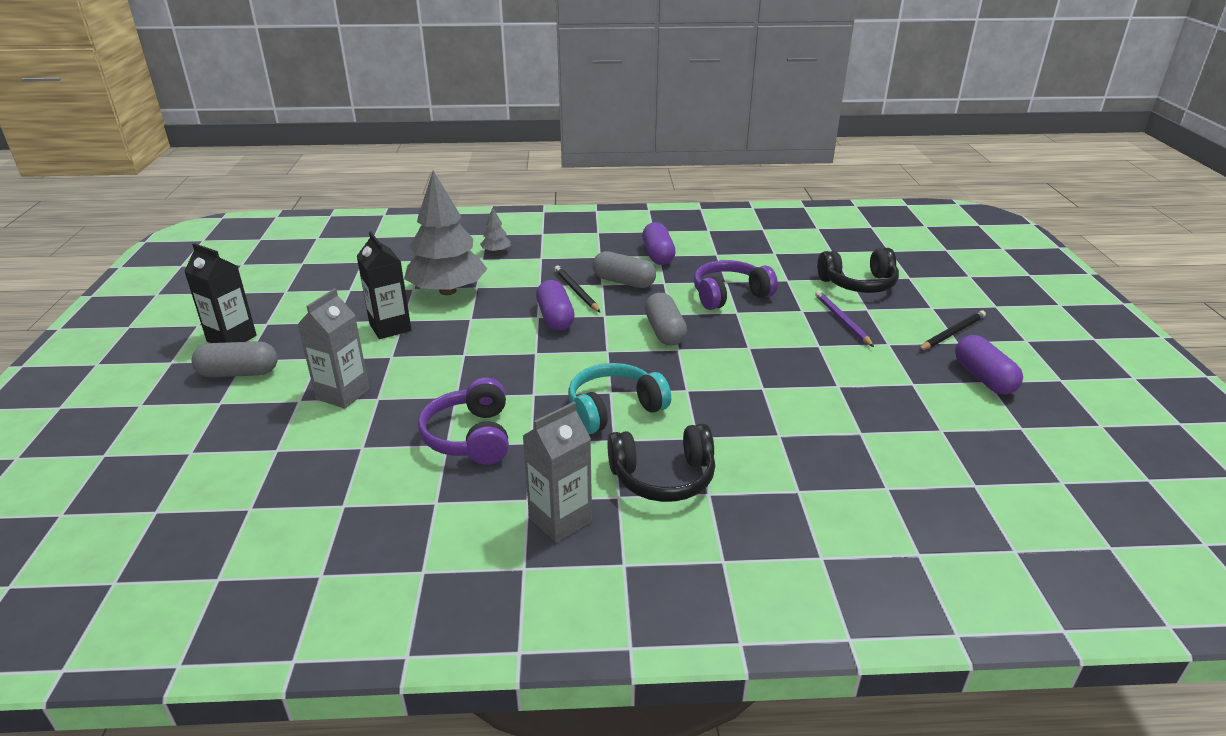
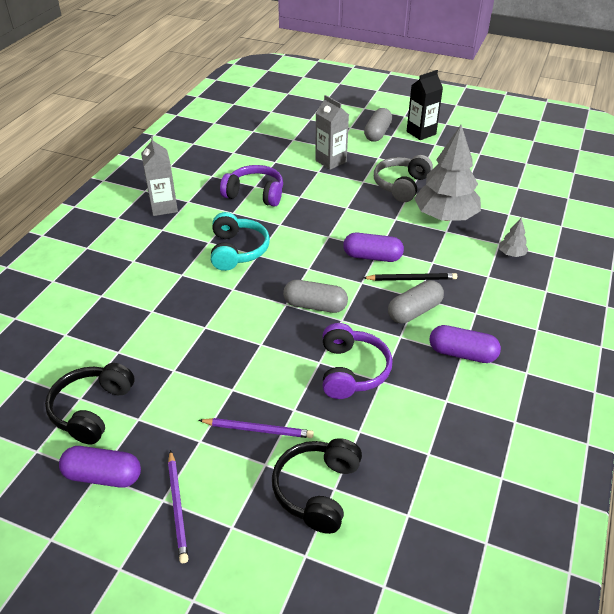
camera: 115 degrees right, 10 degrees up
(390, 328) = (401, 185): black carton -> grey headphones
(663, 477) = (161, 249): black headphones -> black headphones (92, 410)
(952, 333) = (178, 507): black pencil -> purple pencil

